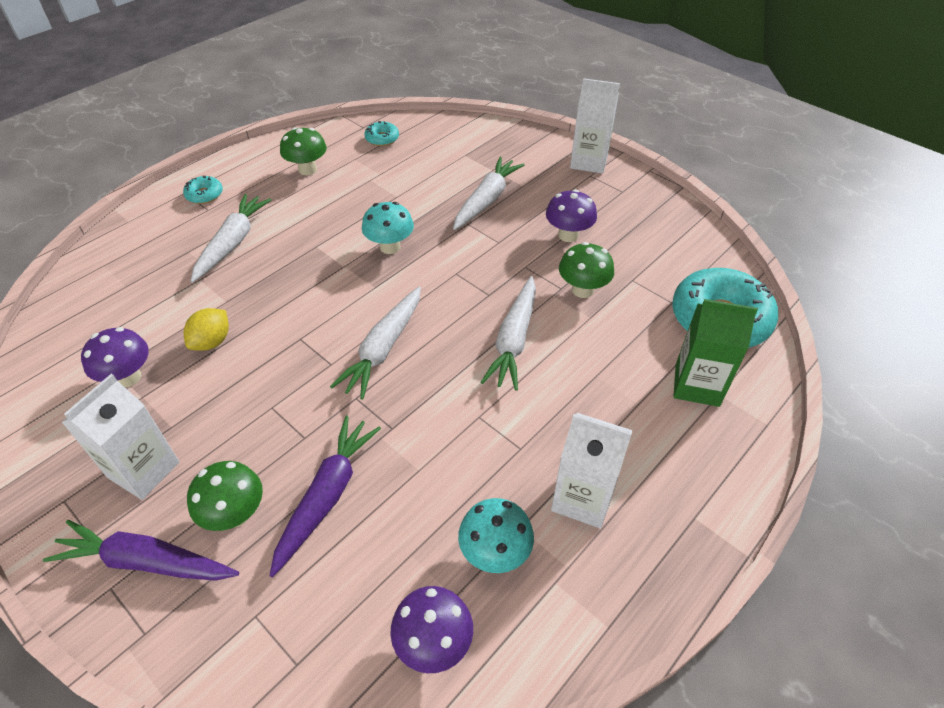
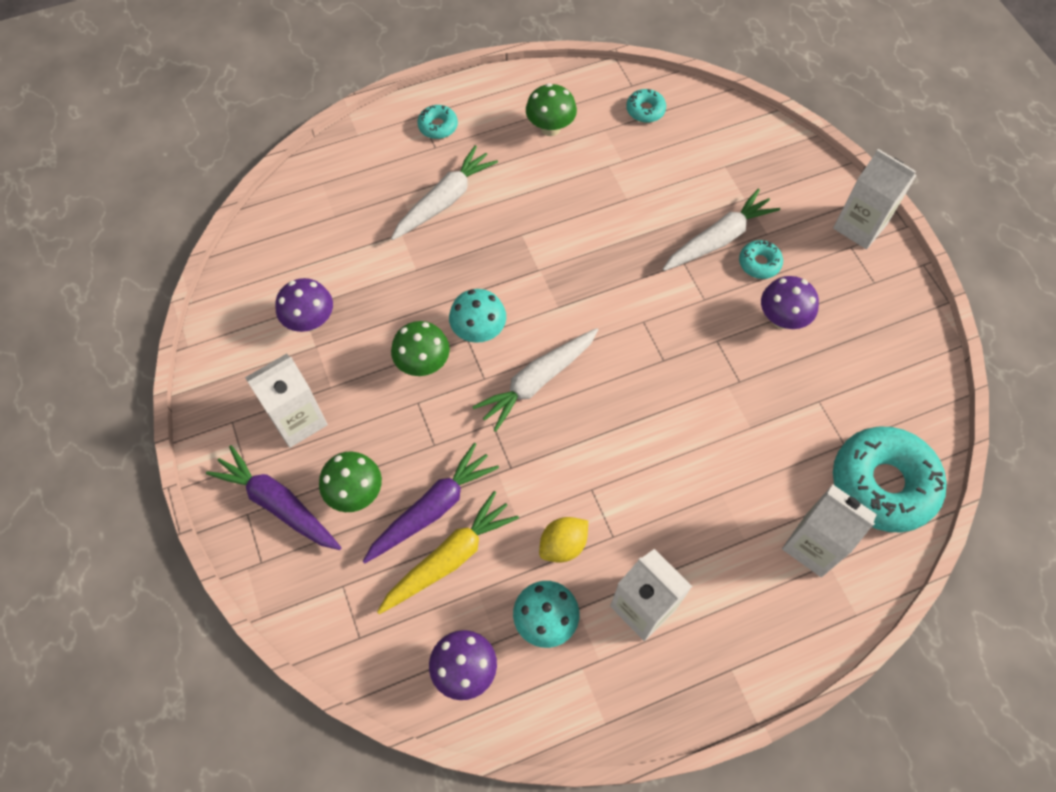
camera: 25 degrees right, 15 degrees up
(212, 342) = (390, 311): yellow lemon -> yellow lemon (563, 545)
(366, 536) = (449, 558): none -> yellow carrot
(390, 247) = (592, 263): turquoise mushroom -> turquoise mushroom (479, 331)
(514, 340) = (662, 422): white carrot -> none
(528, 205) = (759, 263): none -> turquoise donut
(582, 290) = (760, 392): green mushroom -> green mushroom (423, 363)
(697, 385) = (813, 545): green carton -> white carton

